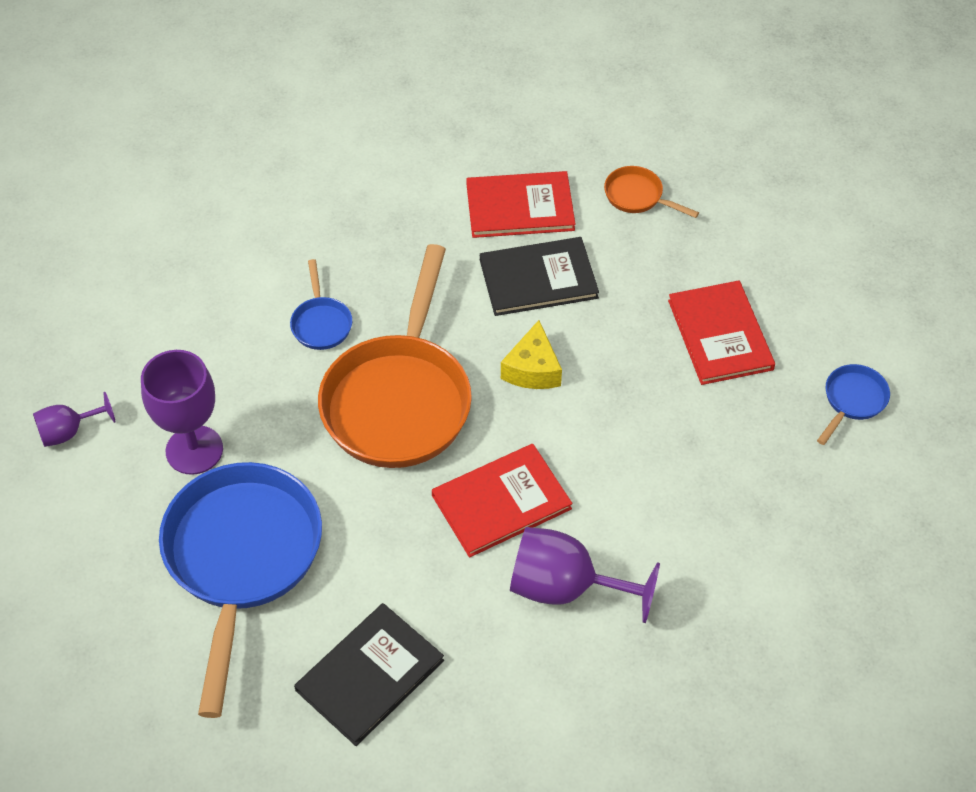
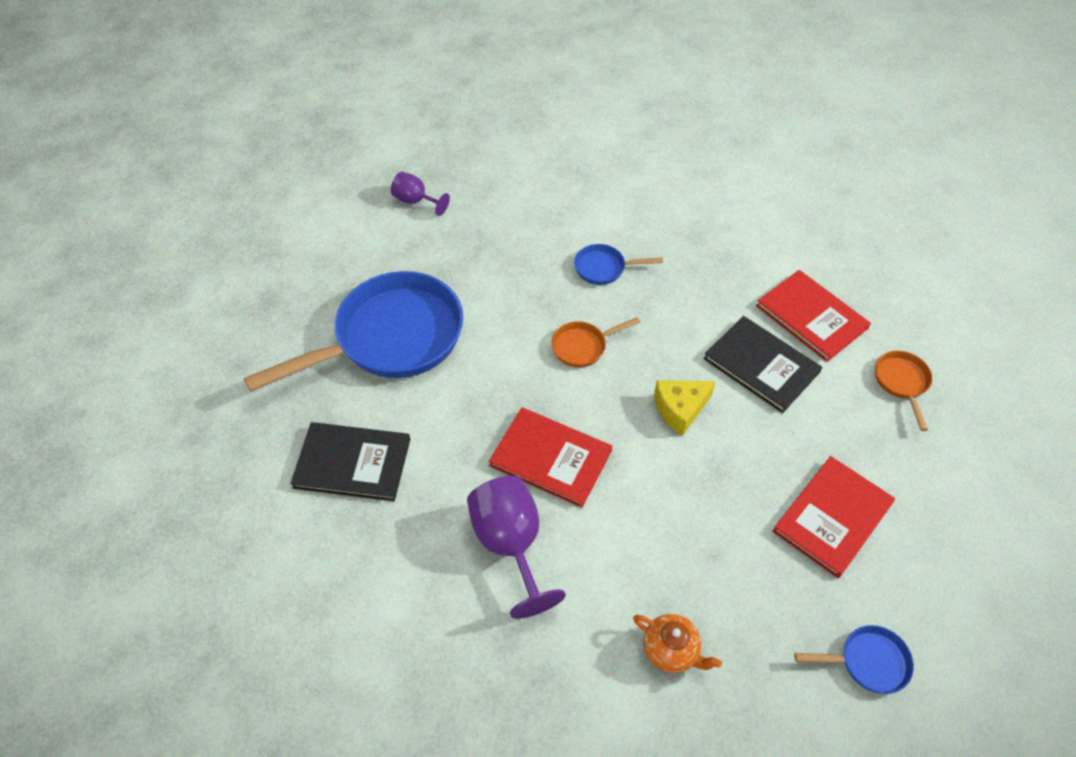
camera: 55 degrees right, 0 degrees up
(194, 450) = (451, 265): purple goblet -> none
(321, 323) = (604, 268): blue pan -> blue pan turned 45 degrees clockwise
(399, 399) = (583, 346): orange pan -> orange pan, size x0.42
(751, 527) = (671, 650): none -> orange teapot

